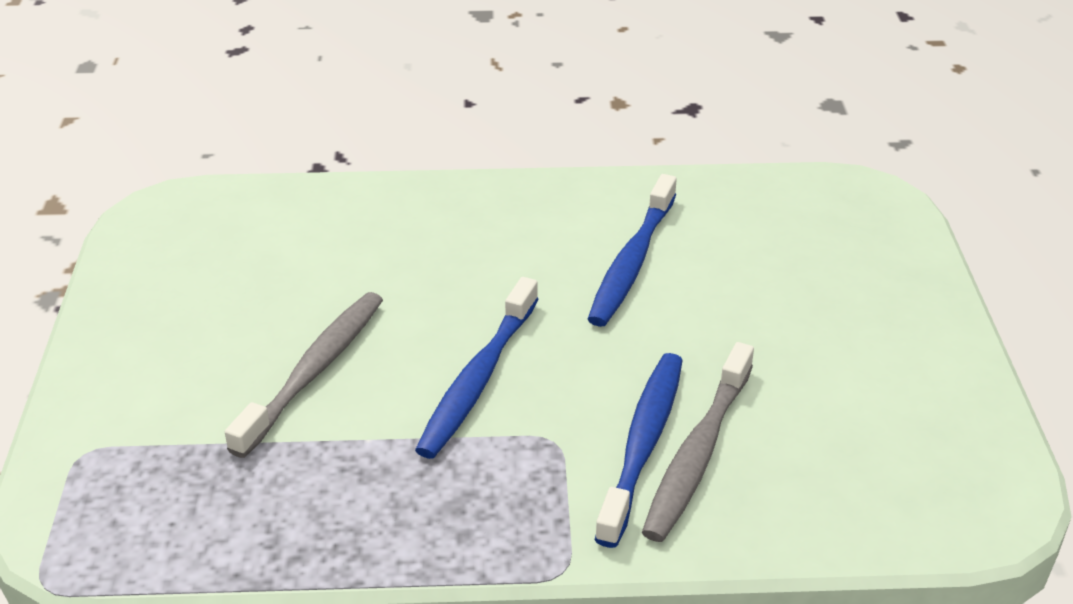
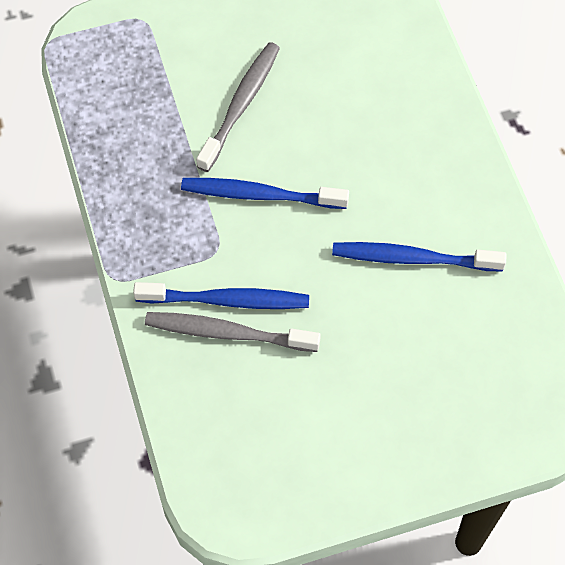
camera: 75 degrees right, 25 degrees up
(313, 371) = (240, 105): grey toothbrush -> grey toothbrush turned 75 degrees counterclockwise

